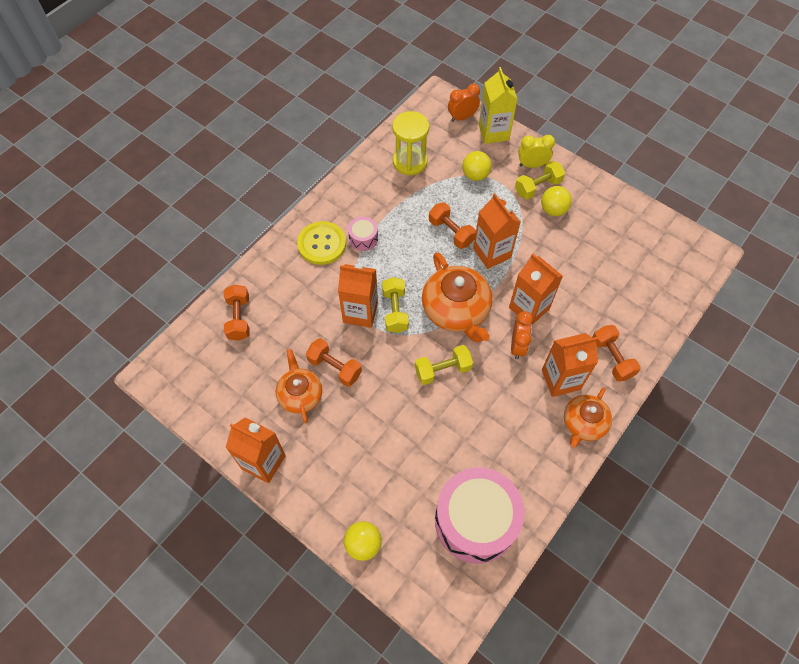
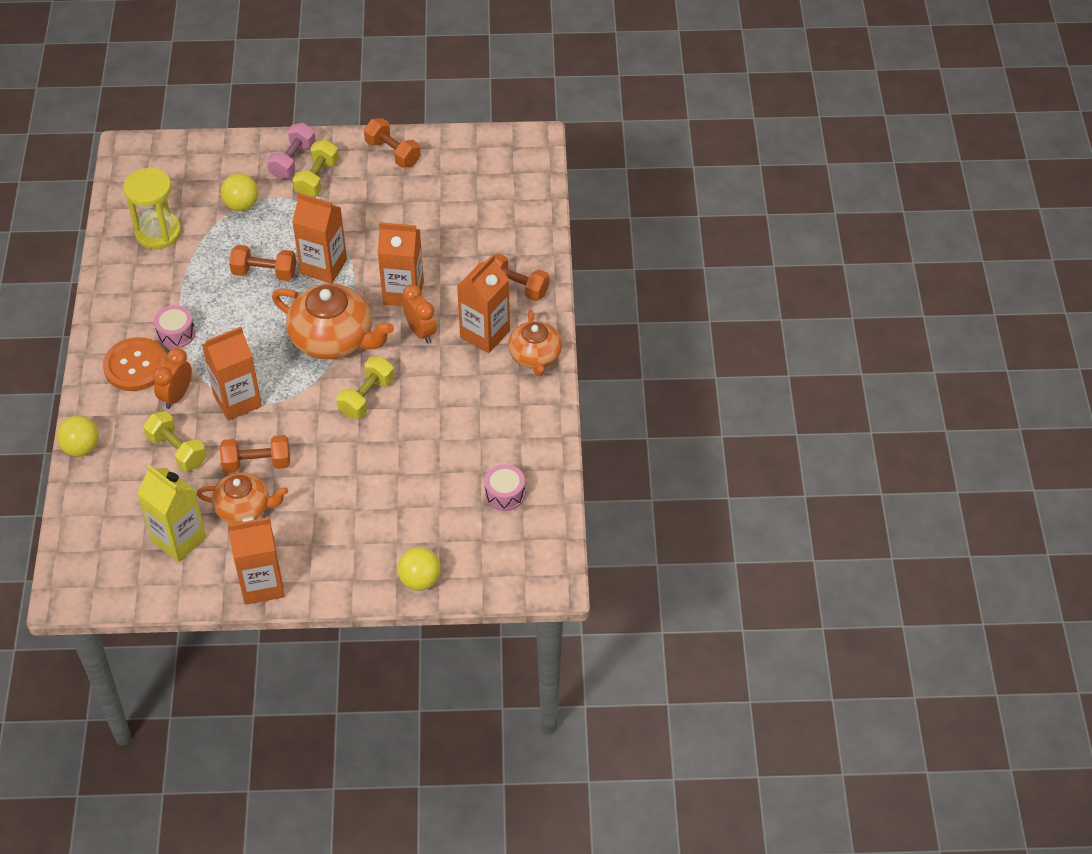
camera: 40 degrees left, 10 degrees down
(239, 318) = (112, 486): orange dumbbell -> orange dumbbell (393, 153)
(300, 394) = (244, 508): orange teapot -> orange teapot turned 150 degrees clockwise
(322, 244) = (135, 366): yellow button -> orange button
(395, 311) = (272, 377): yellow dumbbell -> yellow dumbbell (177, 450)
(462, 117) = (175, 156): orange clock -> orange clock (176, 396)
(475, 521) = (505, 494): pink drum -> pink drum, size x0.43
(493, 132) = (224, 152): yellow carton -> yellow carton (179, 539)
(532, 165) = (293, 161): yellow clock -> pink dumbbell
(553, 210) = (351, 191): yellow ball -> yellow ball (81, 448)

